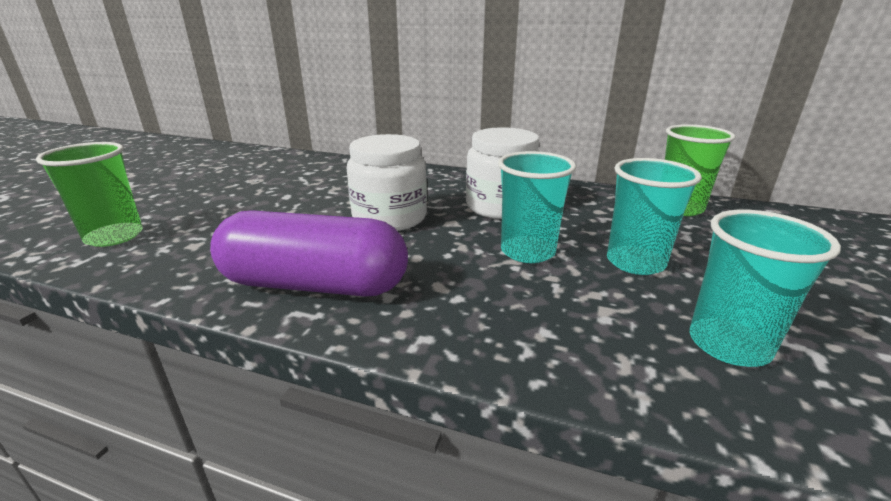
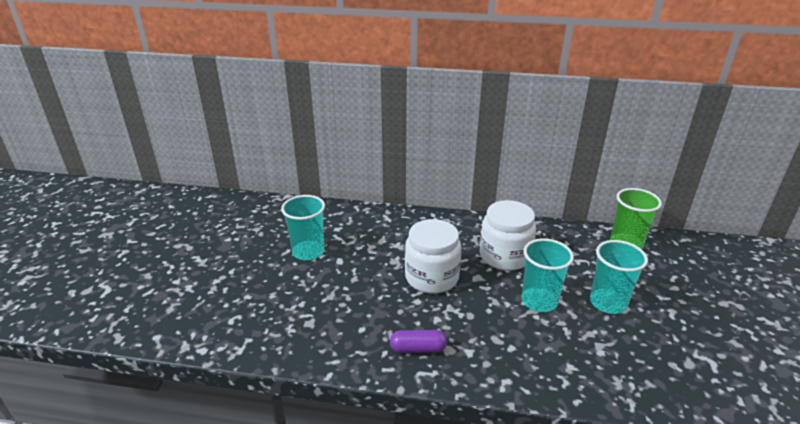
camera: 10 degrees left, 5 degrees up
(114, 236) = (243, 321): green cup -> none
(314, 285) = (418, 349): purple capsule -> purple capsule, size x0.46
(728, 344) = (668, 362): turquoise cup -> turquoise cup (308, 252)

